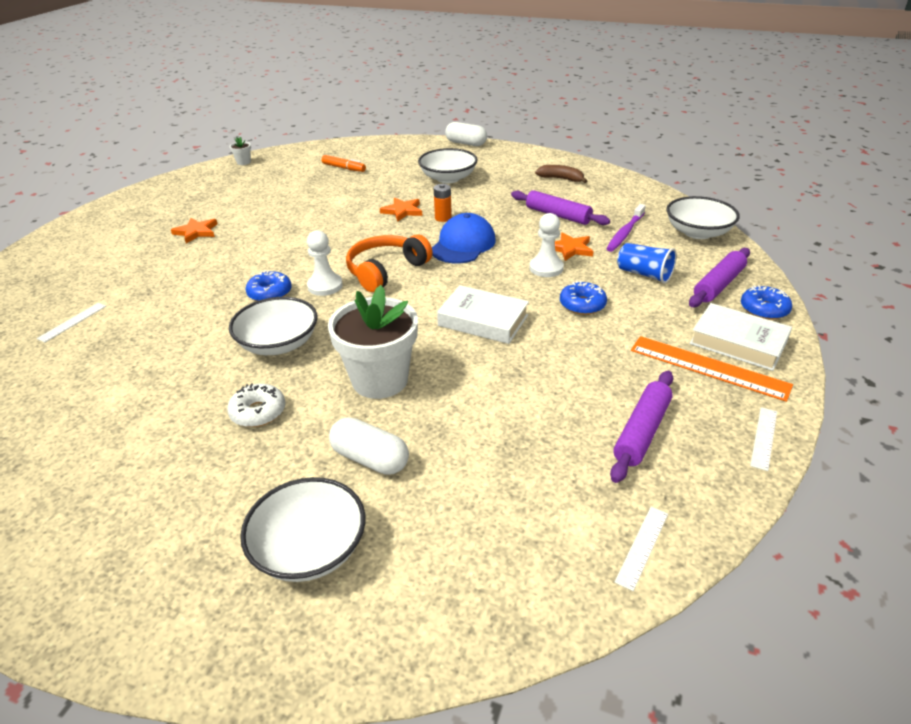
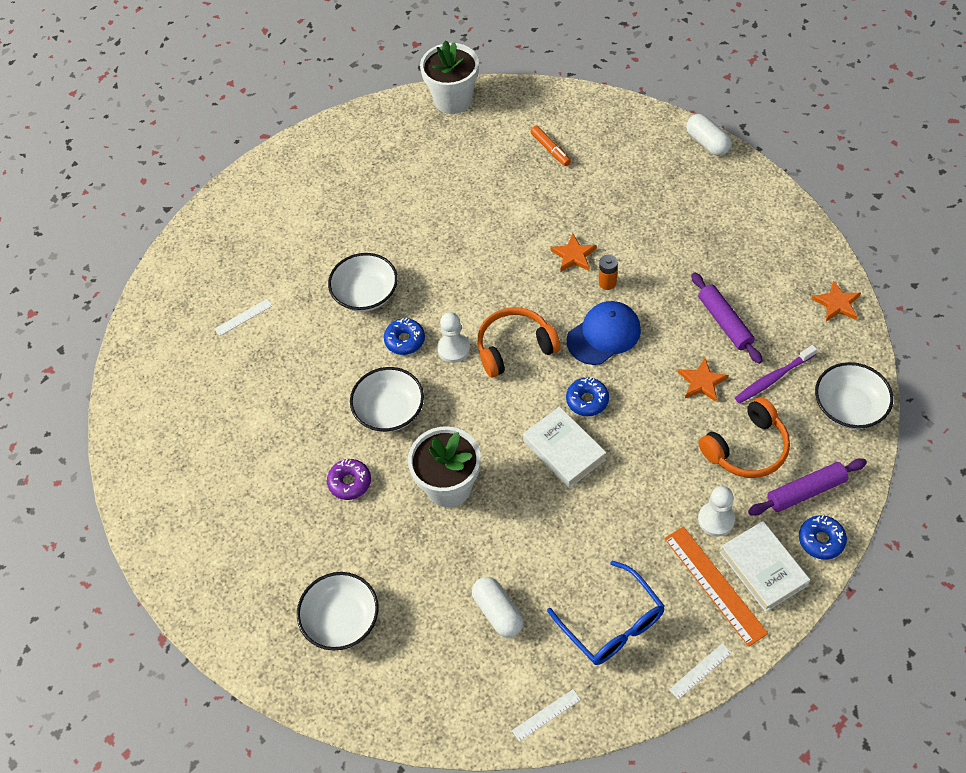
camera: 30 degrees right, 20 degrees up
(196, 232) = (371, 219): orange star -> orange star (837, 304)
(243, 162) = (453, 100): white flower pot -> white flower pot, size x2.47
(258, 412) = (350, 482): white donut -> purple donut
(370, 459) = (408, 562): white capsule -> white capsule (498, 612)
(448, 178) = (649, 210): white bowl -> white bowl (366, 294)
(546, 268) = (661, 402): white pawn -> white pawn (716, 520)
(561, 179) = (770, 256): brown banana -> none
(582, 305) = (661, 466): blue donut -> blue donut (587, 400)
(641, 432) = (613, 624): purple rolling pin -> blue glasses
(644, 274) = (746, 448): blue cup -> orange headphones

